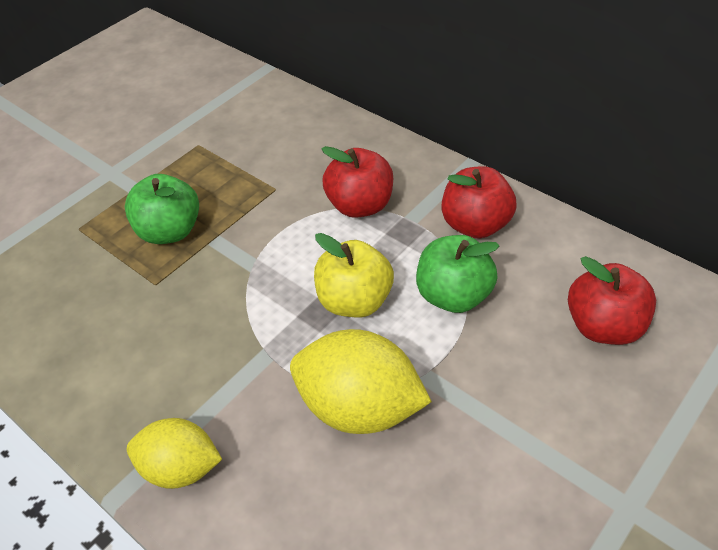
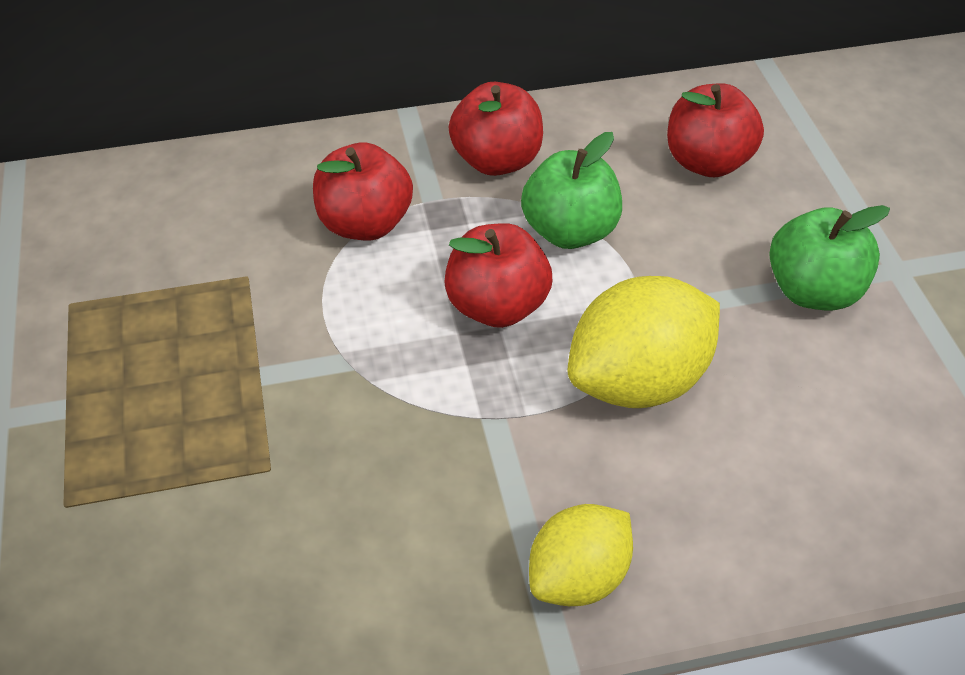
camera: 55 degrees left, 0 degrees up
(170, 231) = (194, 410): green apple -> green apple (813, 291)
(354, 301) = (497, 306): yellow apple -> red apple

